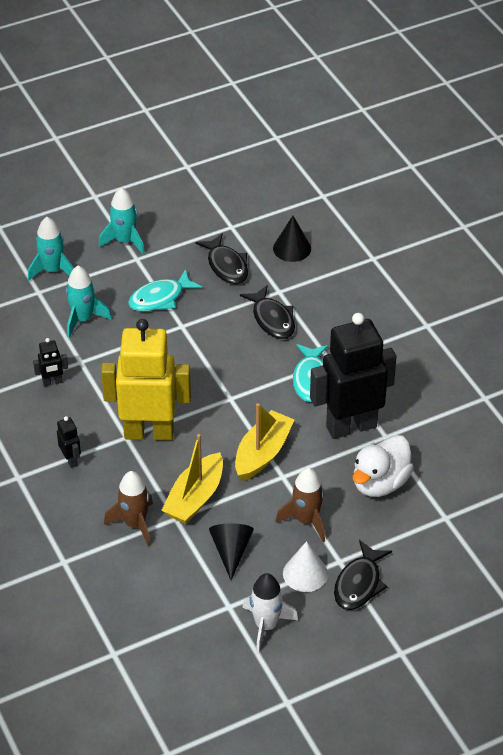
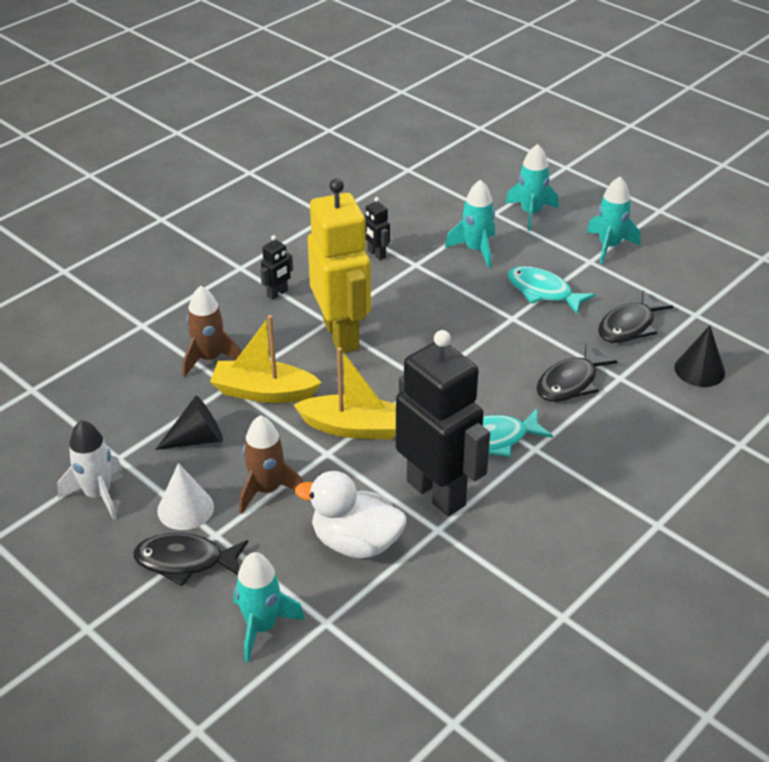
camera: 70 degrees right, 5 degrees down
(436, 552) = (262, 626): none -> turquoise rocket

